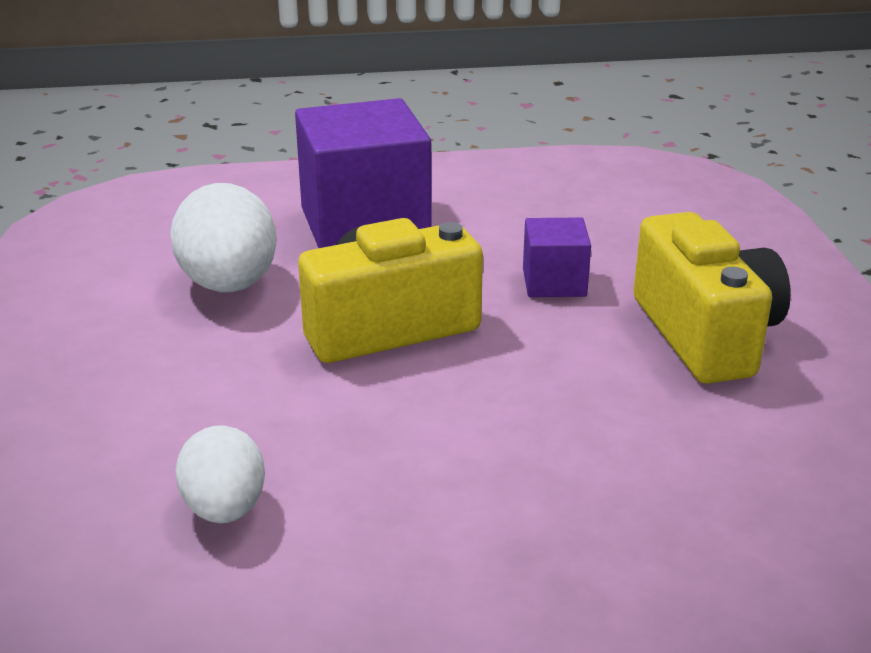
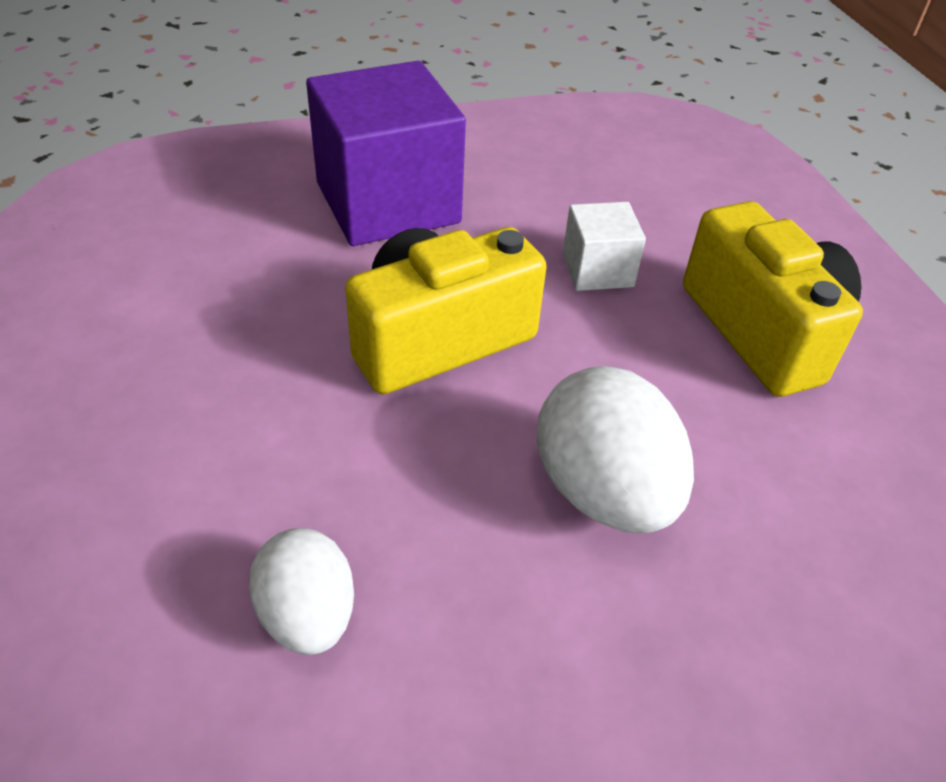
camera: 10 degrees left, 15 degrees up
(229, 285) = (257, 290): white egg -> white egg (603, 491)
(554, 282) = (597, 270): purple cube -> white cube

